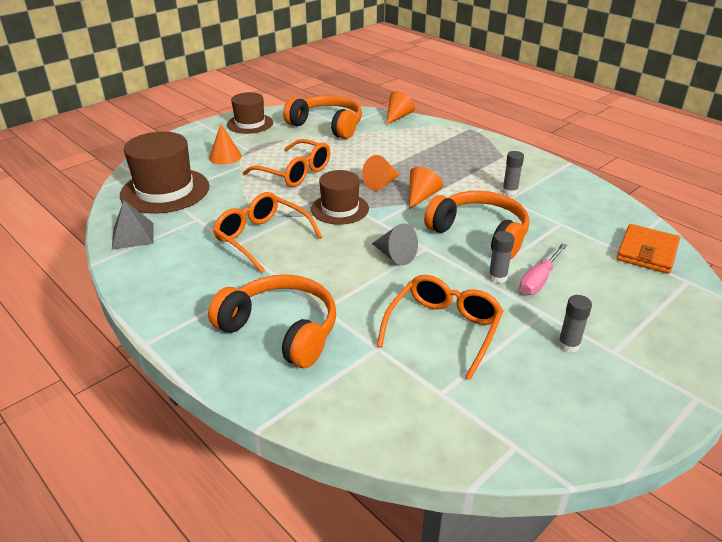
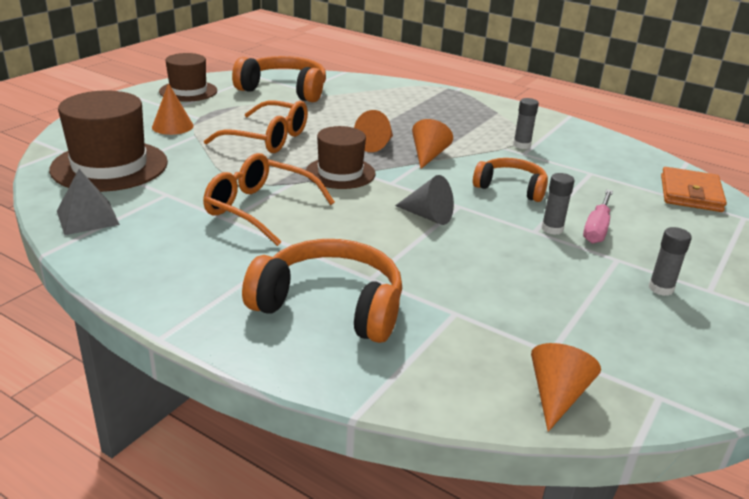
camera: 15 degrees left, 5 degrees down
(398, 117) = (362, 79): orange cone -> orange cone (557, 396)
(443, 329) = (520, 286): orange glasses -> none
(480, 234) = (511, 188): orange headphones -> orange headphones, size x0.64

